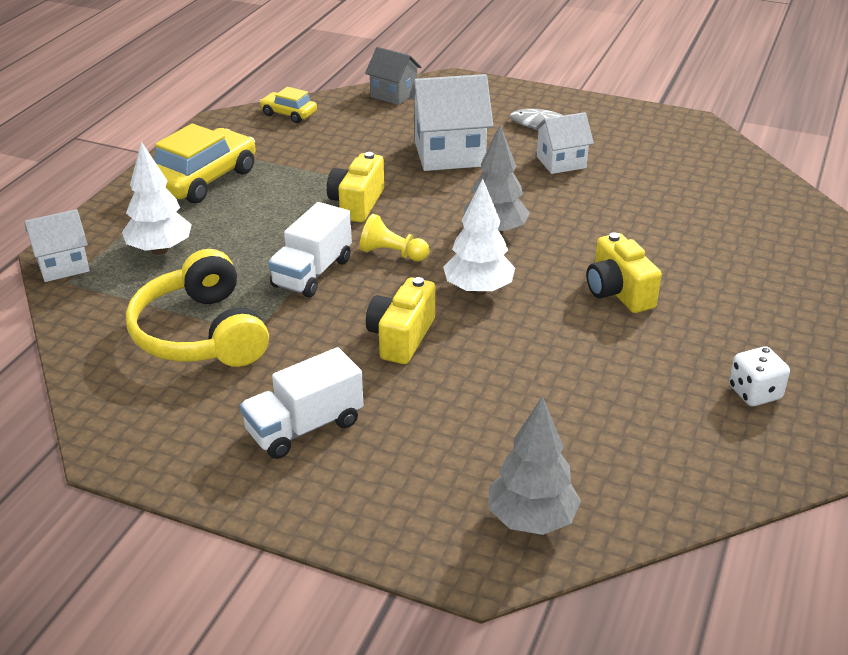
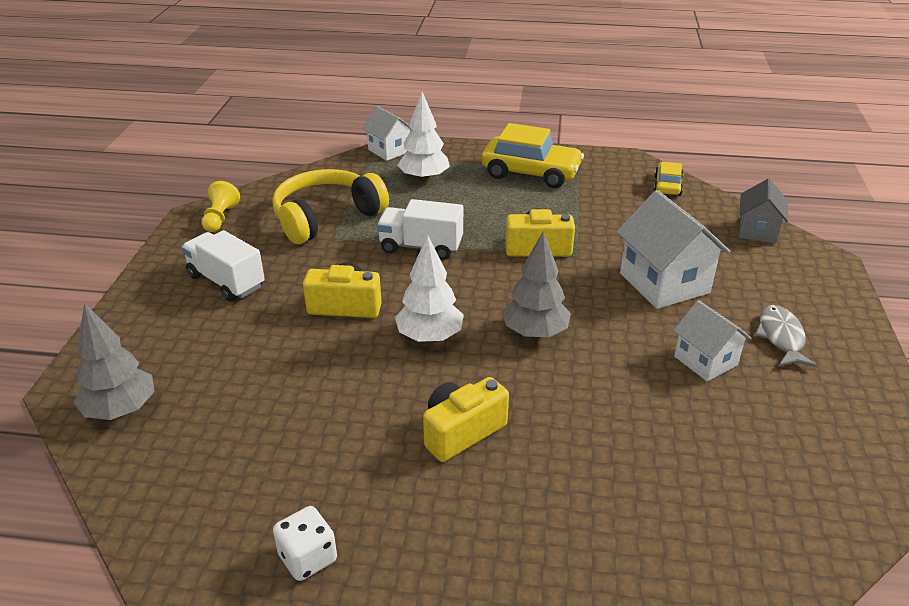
camera: 75 degrees right, 0 degrees up
(392, 254) = (467, 280): yellow pawn -> yellow pawn (220, 218)

